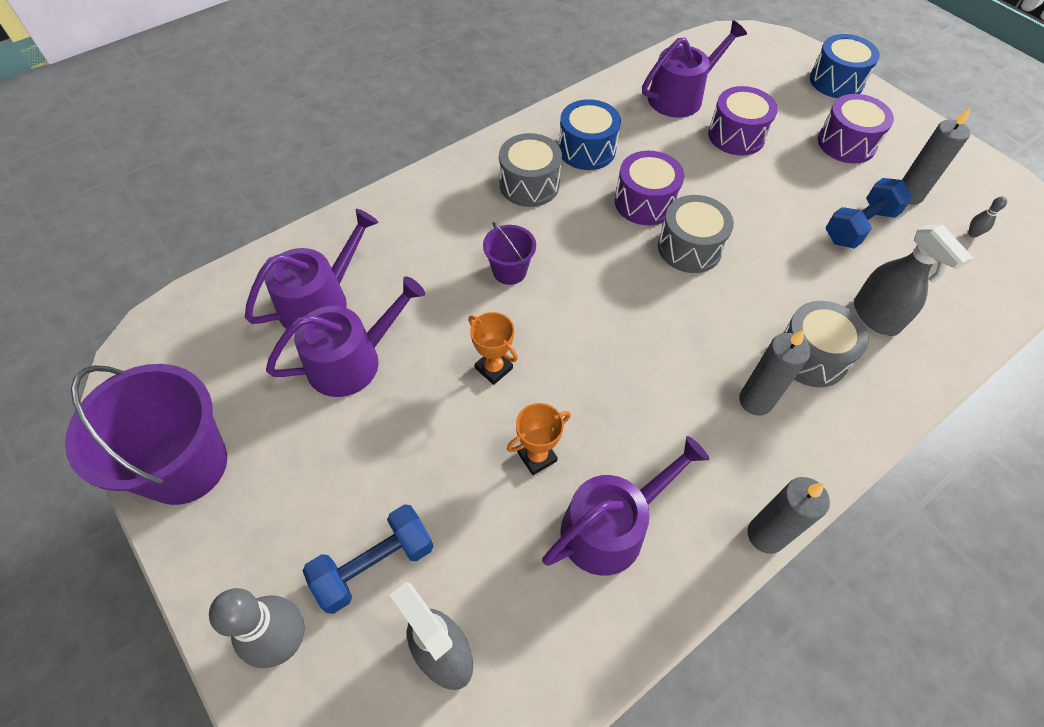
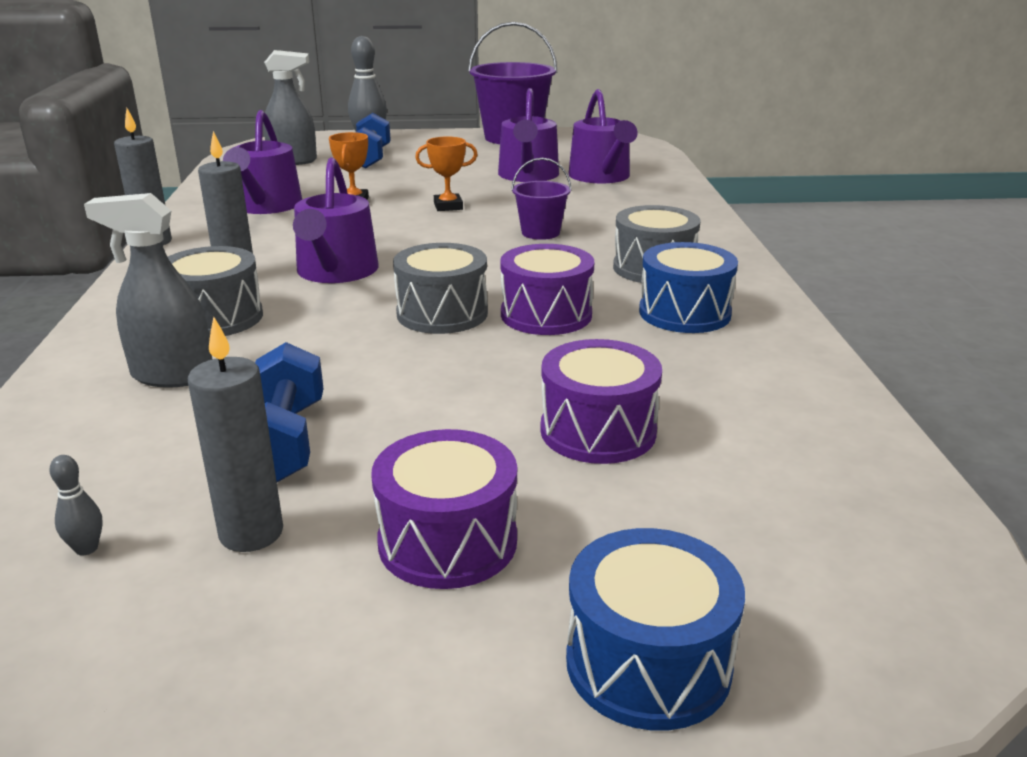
camera: 125 degrees right, 30 degrees down
(681, 96) = (751, 424): purple watering can -> purple watering can (336, 272)

